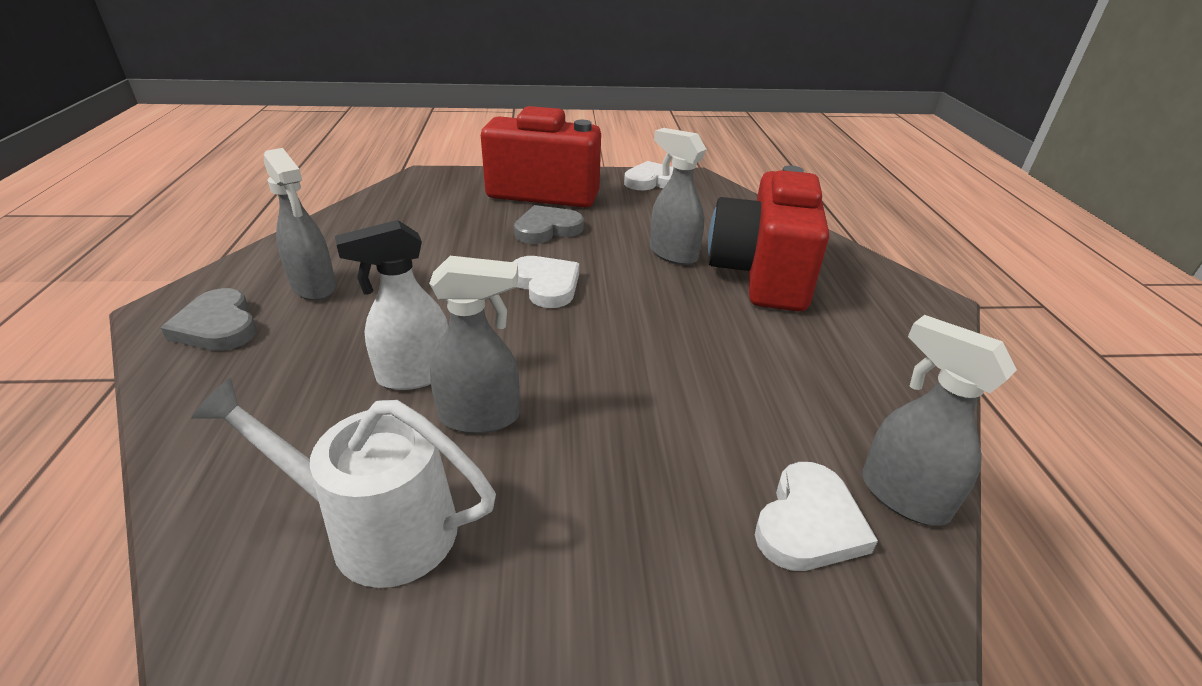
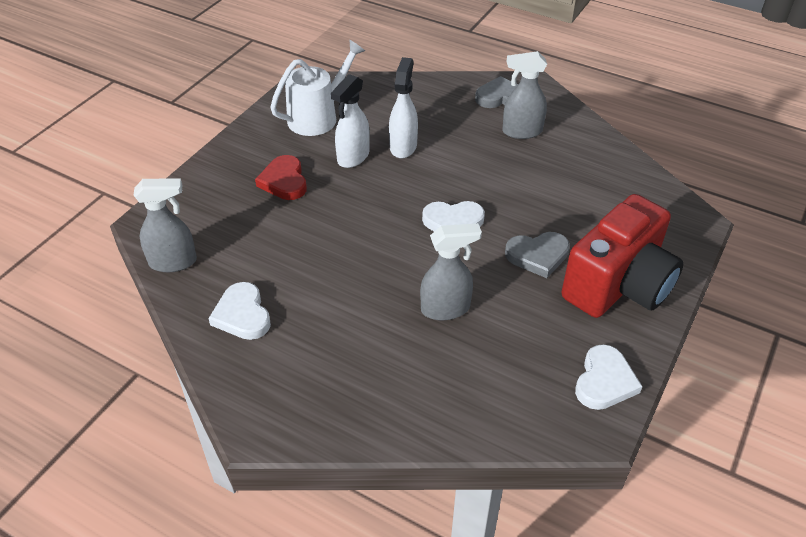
camera: 125 degrees right, 10 degrees up
(480, 417) = (353, 157): grey spray bottle -> white spray bottle
(547, 229) = (537, 255): grey heart -> grey heart turned 75 degrees clockwise
(608, 470) = (284, 181): none -> red heart
(761, 274) = (377, 344): red camera -> none
(809, 523) = (198, 223): white heart -> white heart (242, 315)

